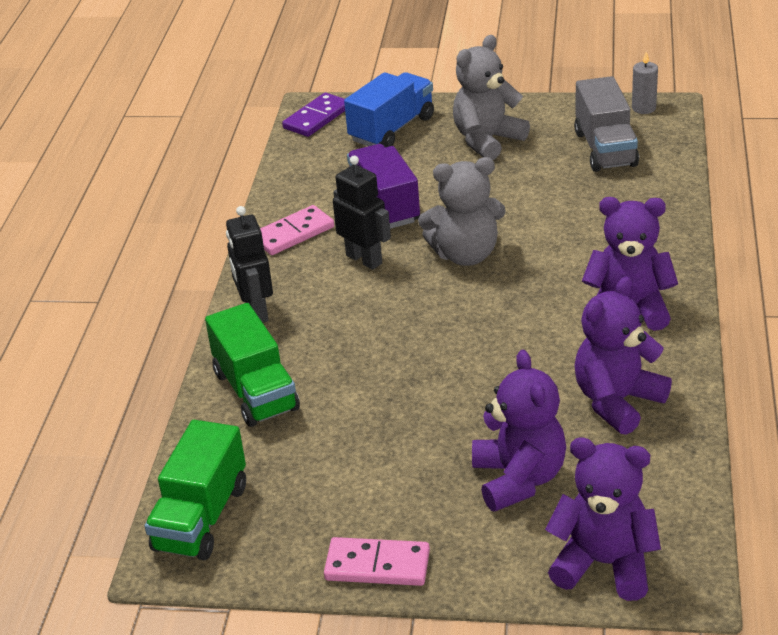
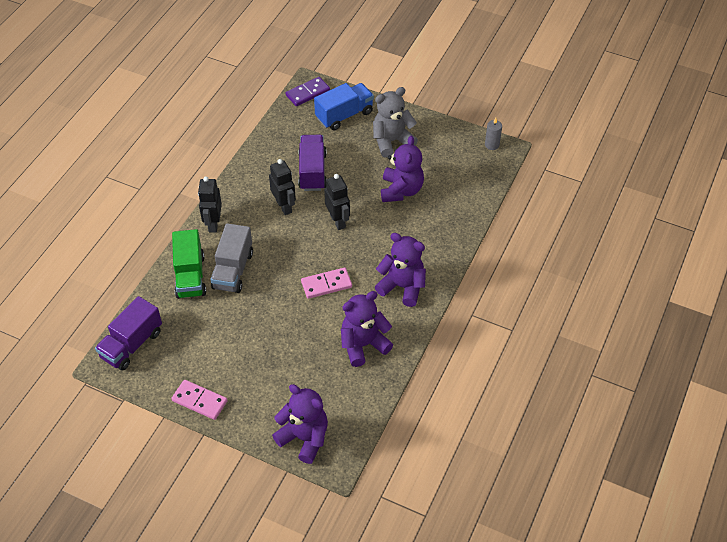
camera: 15 degrees right, 15 degrees up
(201, 517) = (132, 344): green truck -> purple truck
(293, 233) = (256, 176): pink domino -> pink domino (326, 284)
(465, 255) = (338, 221): grey teddy bear -> black robot
(519, 479) = (290, 375): purple teddy bear -> purple teddy bear (401, 190)
(605, 149) = (453, 169): grey truck -> grey truck (233, 270)

